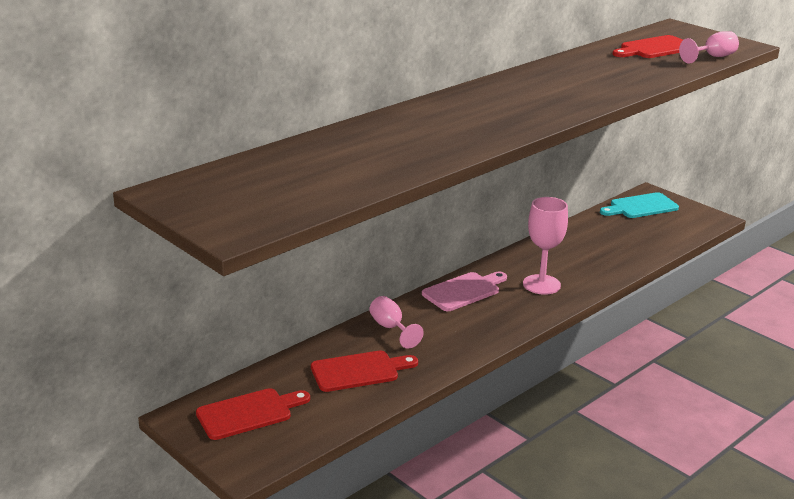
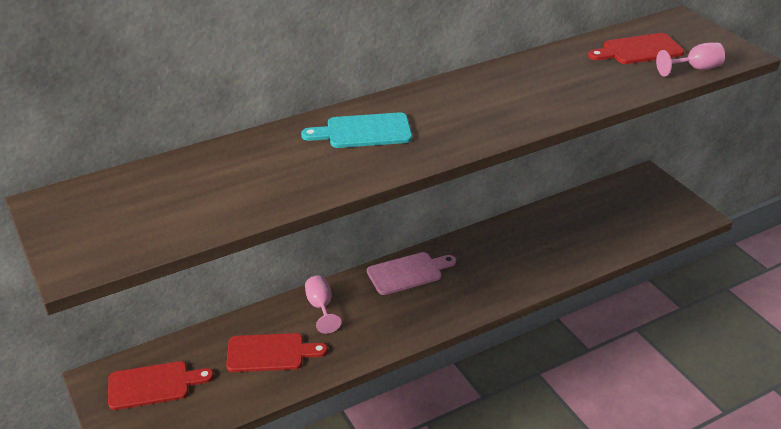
camera: 15 degrees right, 10 degrees up
(541, 284) = (486, 275): pink goblet -> none
(640, 207) = (629, 191): turquoise cutting board -> turquoise cutting board (363, 132)

